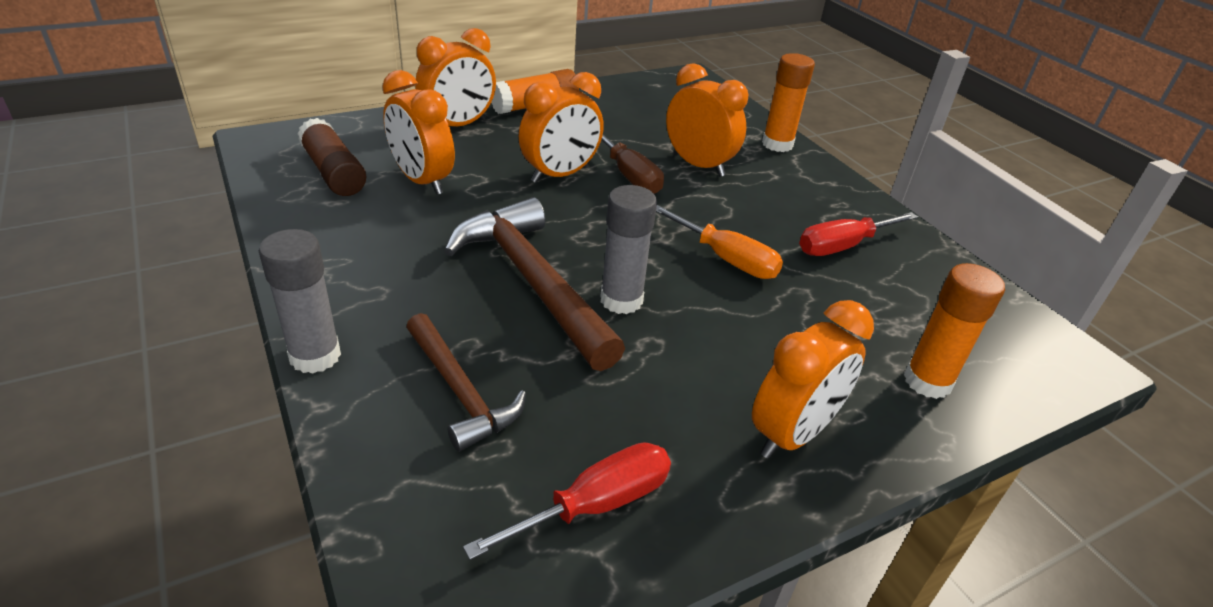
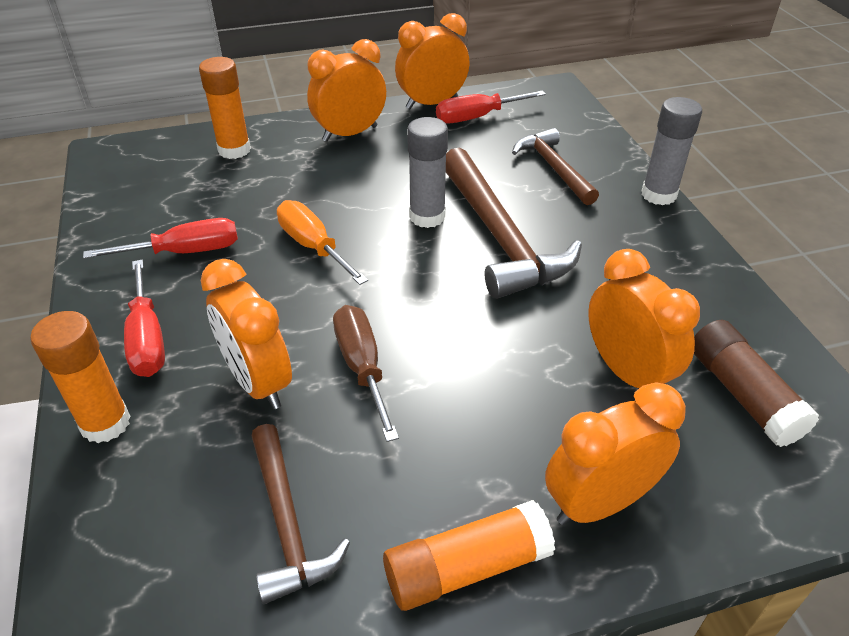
camera: 165 degrees left, 5 degrees up
(560, 175) = (452, 374): orange clock -> orange clock (432, 103)
(637, 115) = (287, 523): none -> brown hammer
(801, 184) = (147, 339): none -> red screwdriver

